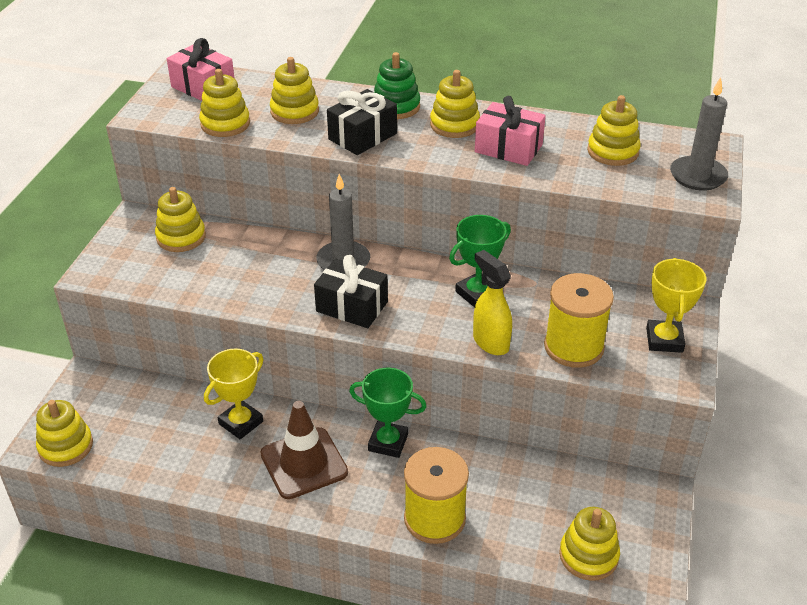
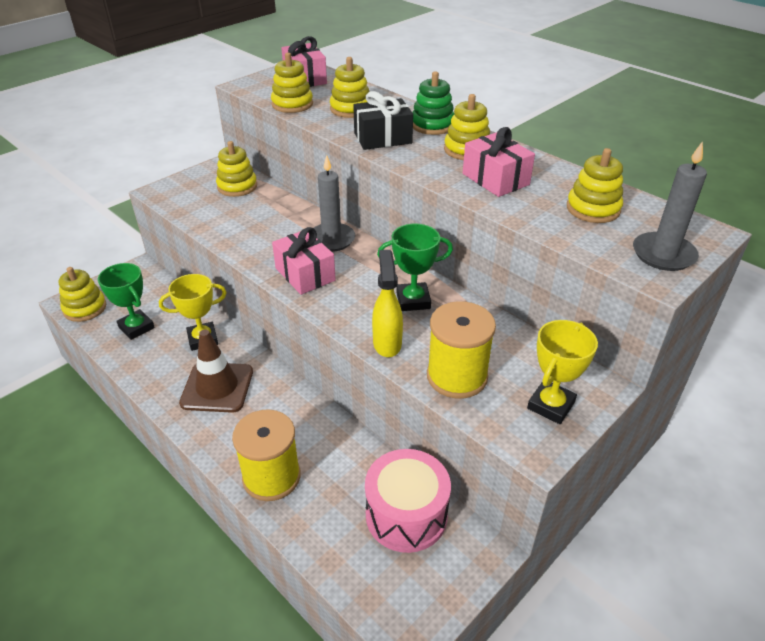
camera: 30 degrees right, 0 degrees up
(352, 306) = (305, 274): black gift -> pink gift
(388, 442) = (290, 399): green trophy -> green trophy (136, 327)
(577, 493) = (406, 515): none -> pink drum
(588, 555) = (369, 576): yellow stacking toy -> none

